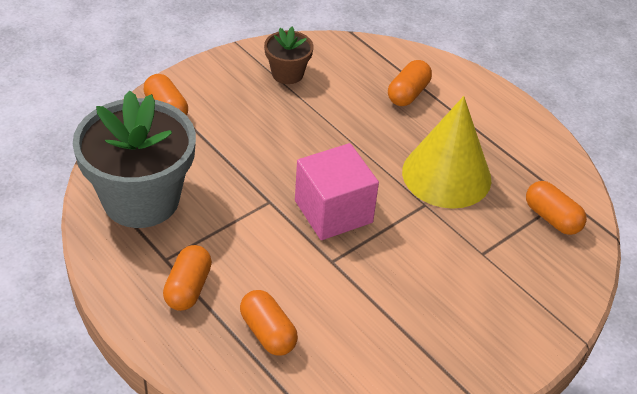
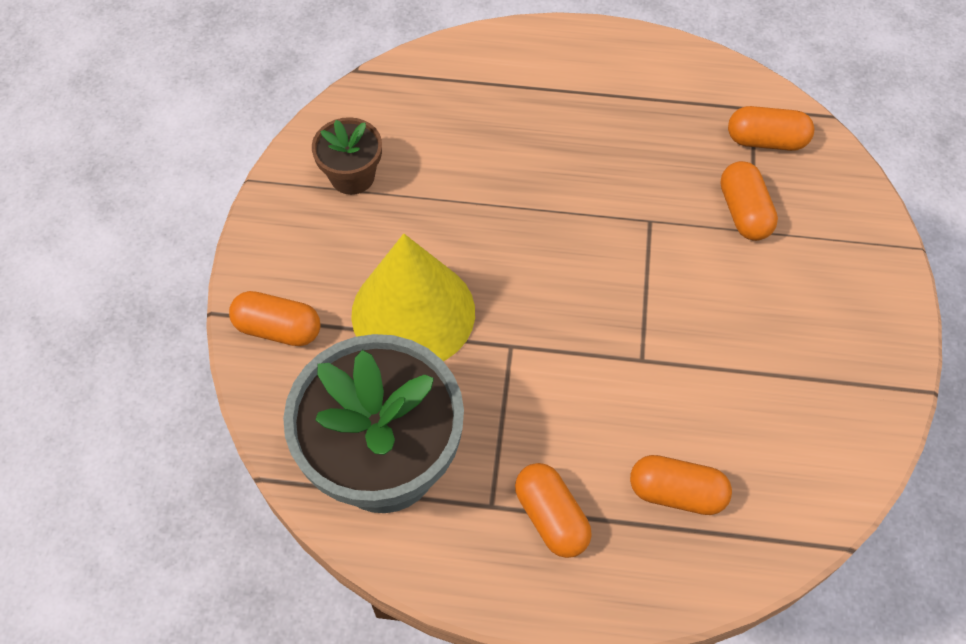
camera: 40 degrees left, 15 degrees up
(333, 211) = (581, 303): pink cube -> none
(408, 93) = (496, 103): orange capsule -> orange capsule (744, 212)
(446, 175) = (632, 170): yellow cone -> yellow cone (413, 313)

